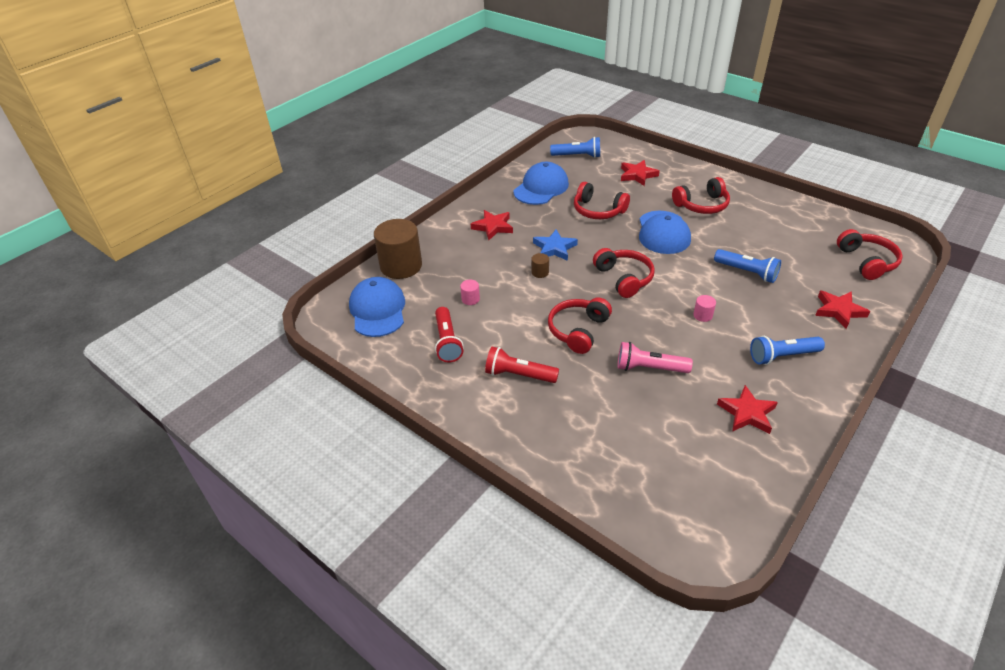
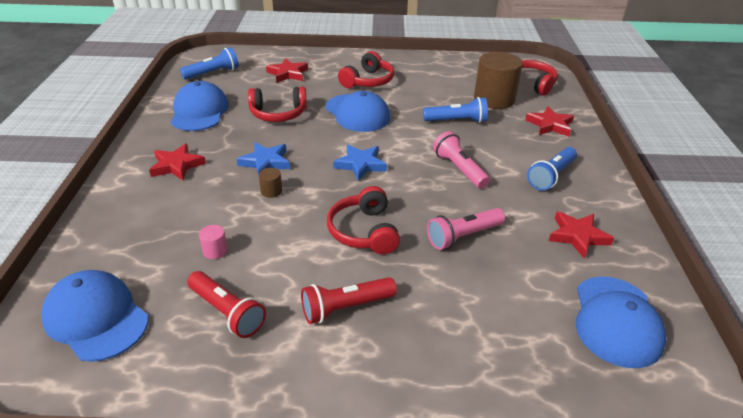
camera: 40 degrees left, 5 degrees down
(401, 266) = (88, 250): brown cylinder -> brown cylinder (494, 99)
(624, 278) = (360, 165): red headphones -> blue star
(702, 315) = (459, 169): pink cylinder -> pink flashlight
(704, 485) = (616, 321): none -> blue cap

